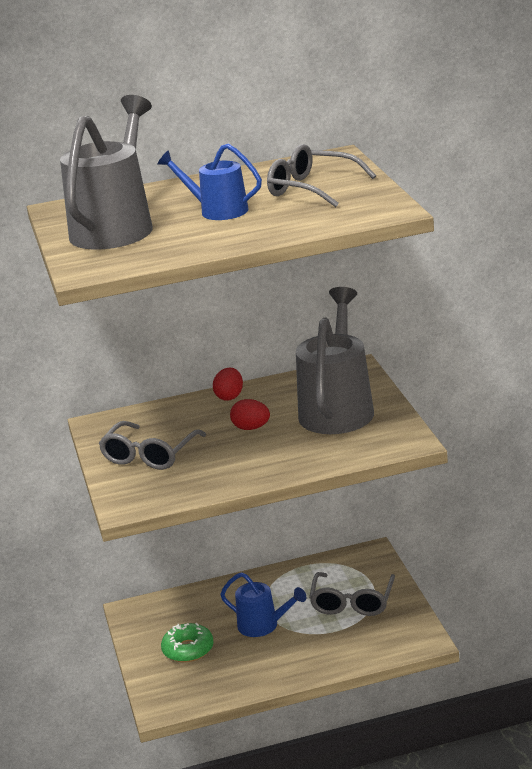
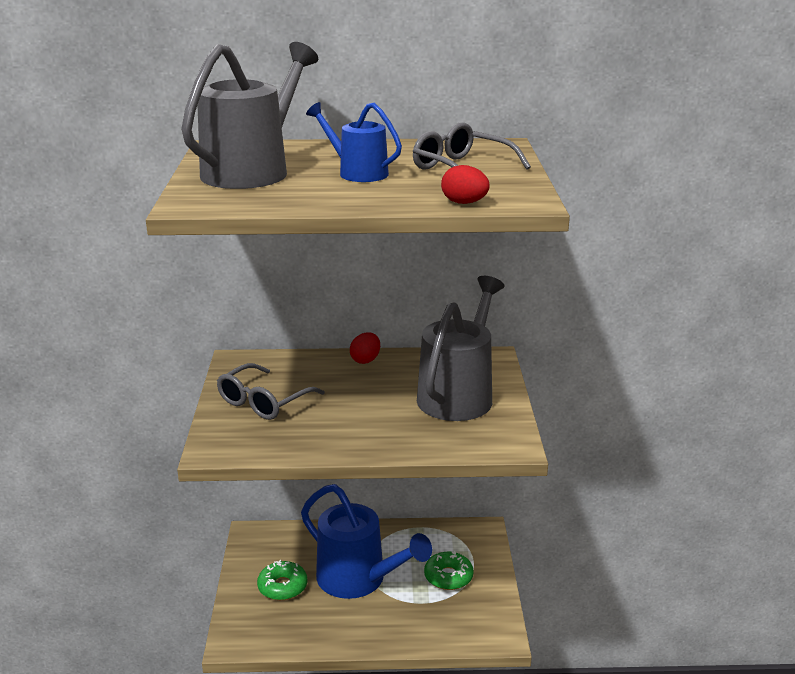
camera: 10 degrees right, 0 degrees up
(251, 428) = (369, 396): red egg -> red egg (464, 203)
(263, 626) = (359, 580): blue watering can -> blue watering can, size x1.77
(352, 602) = (448, 577): grey glasses -> green donut

